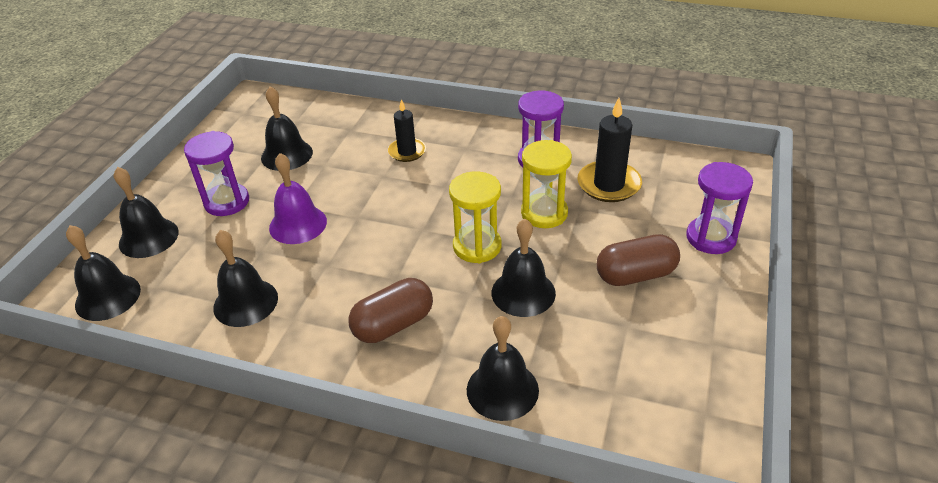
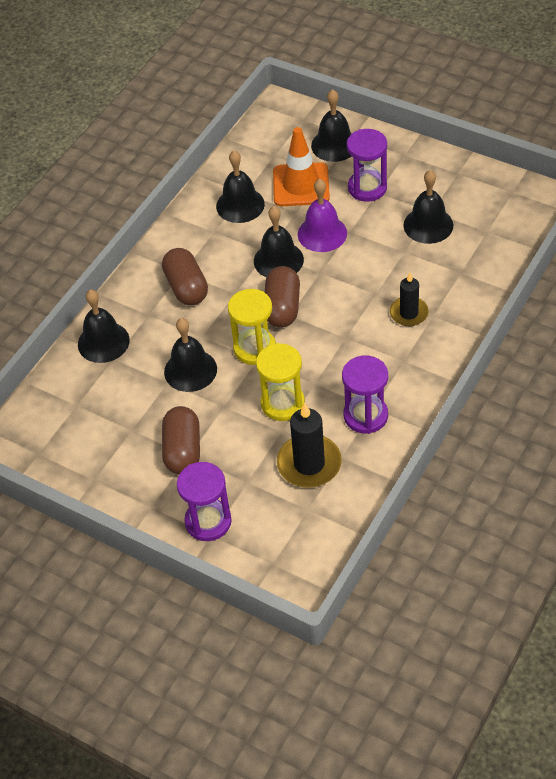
camera: 105 degrees right, 10 degrees up
(108, 297) = (273, 131): black bell -> black bell (278, 260)
(215, 254) = (301, 185): none -> orange traffic cone
(413, 236) = (282, 307): none -> brown capsule

